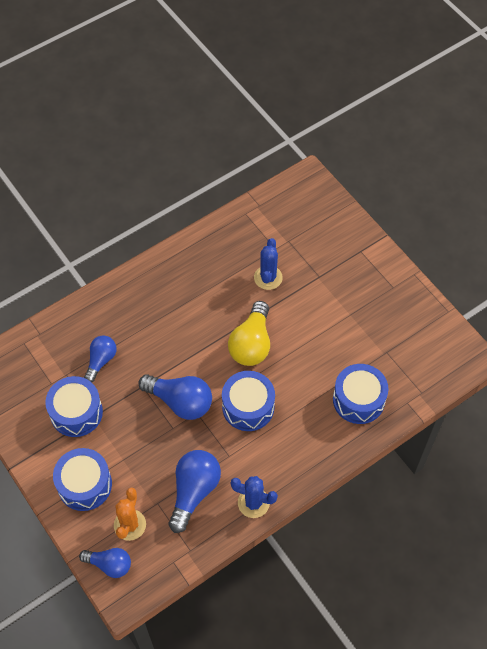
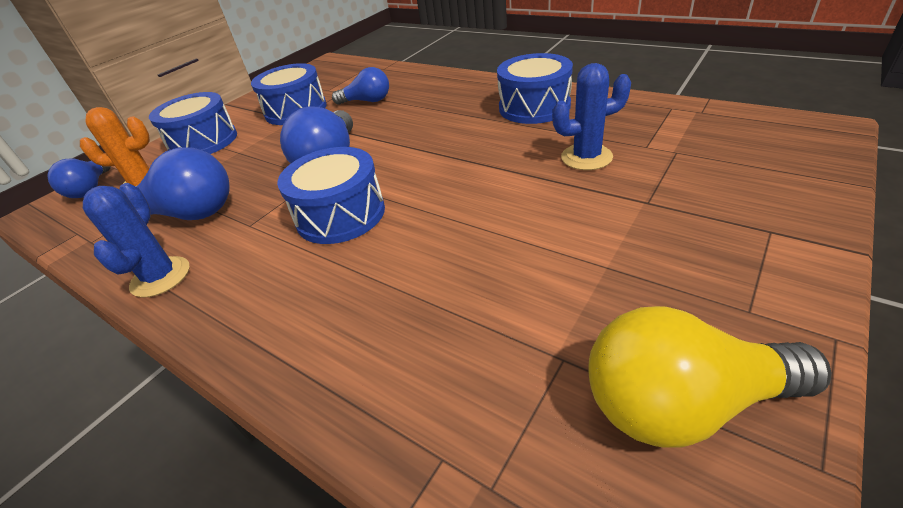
camera: 75 degrees right, 20 degrees down
(251, 344) = (455, 182): yellow light bulb -> yellow light bulb (682, 403)
(358, 400) = (408, 350): blue drum -> blue drum (534, 107)

